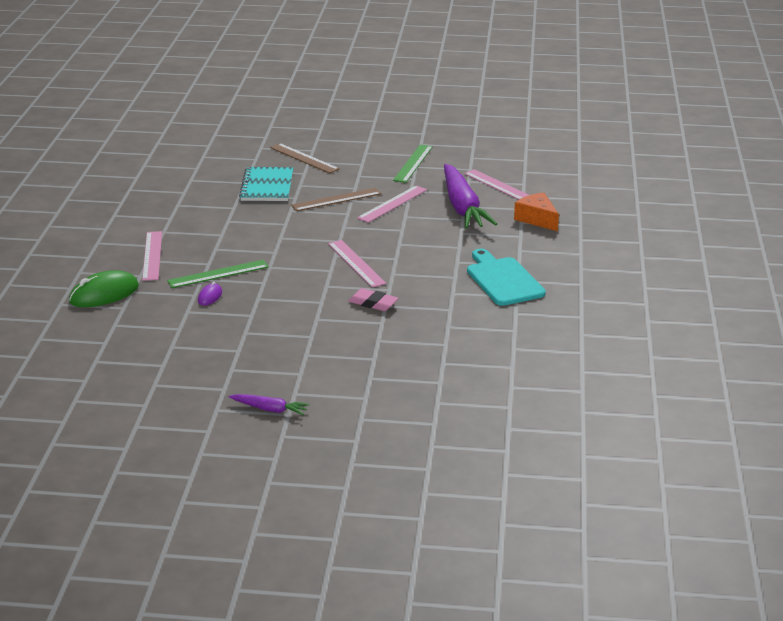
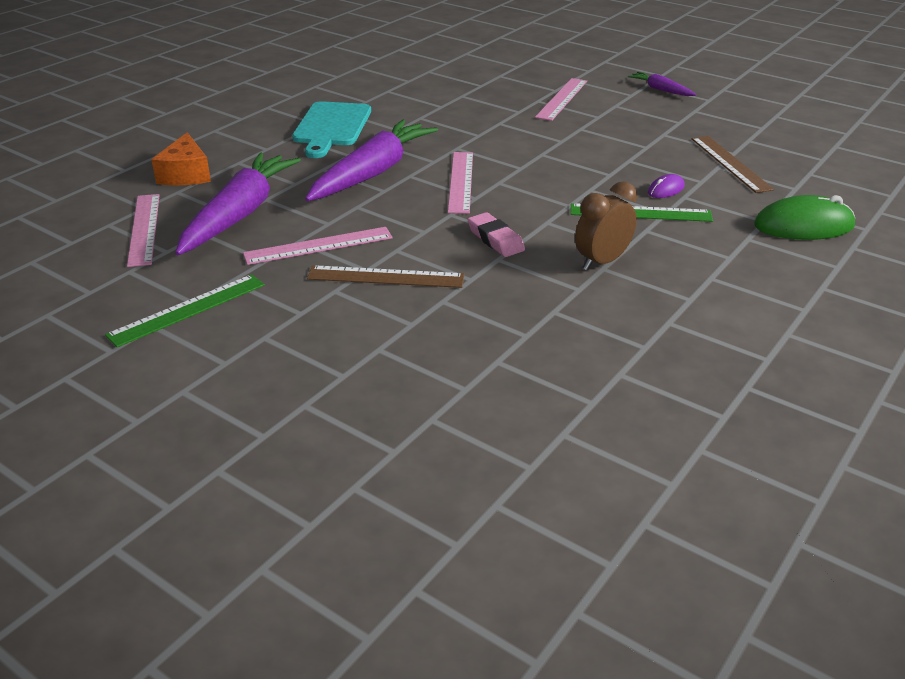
camera: 150 degrees left, 5 degrees up
(152, 255) = (721, 263): pink ruler -> pink ruler (562, 99)
(224, 237) = (602, 262): none -> brown clock
(267, 186) = (466, 338): turquoise notebook -> none
(304, 158) = (342, 386): brown ruler -> brown ruler (730, 163)
(373, 303) = (489, 139): pink eraser -> pink eraser (495, 239)
(422, 253) = (372, 173): none -> purple carrot

